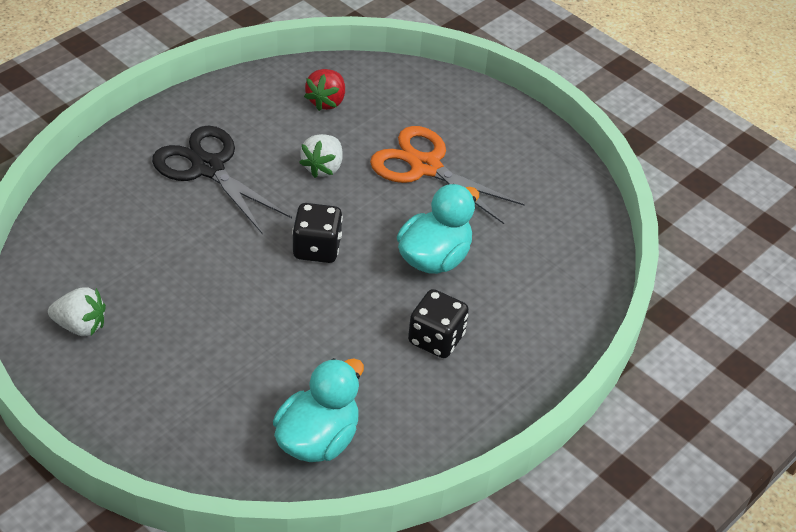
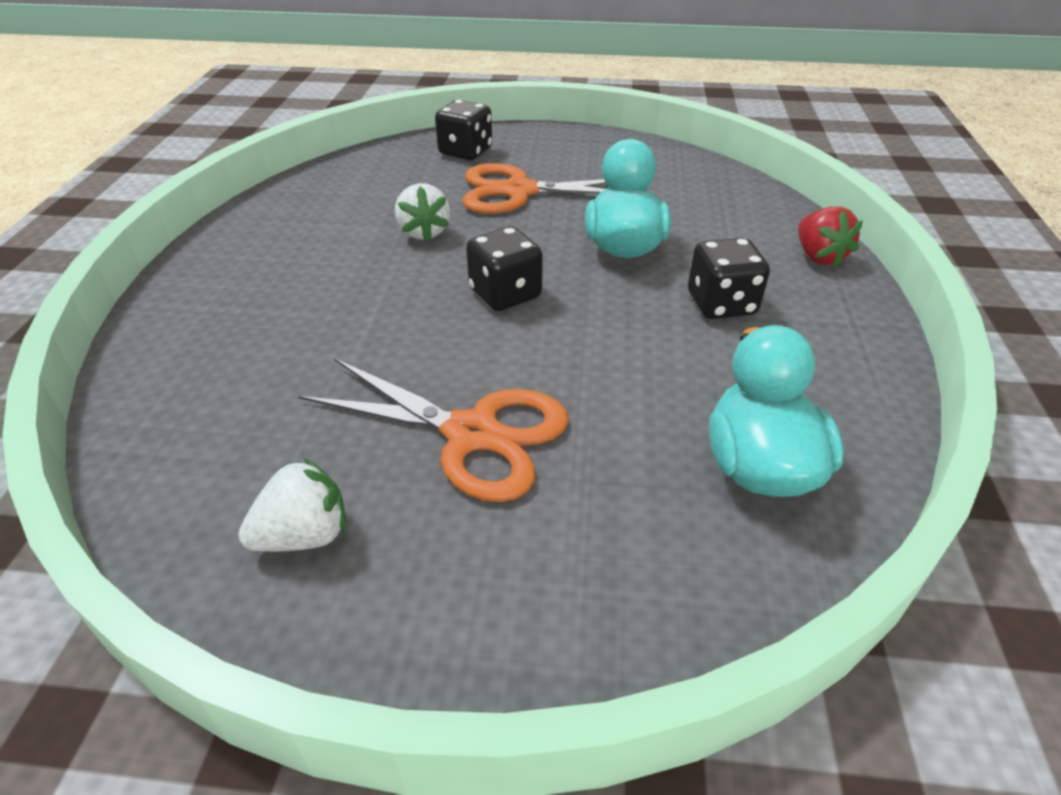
camera: 35 degrees left, 5 degrees down
(201, 325) = (472, 433): none -> orange scissors
(208, 168) = (296, 286): black scissors -> none
(326, 101) = (363, 187): red strawberry -> red strawberry (818, 256)
(433, 104) = (465, 152): none -> black dice

